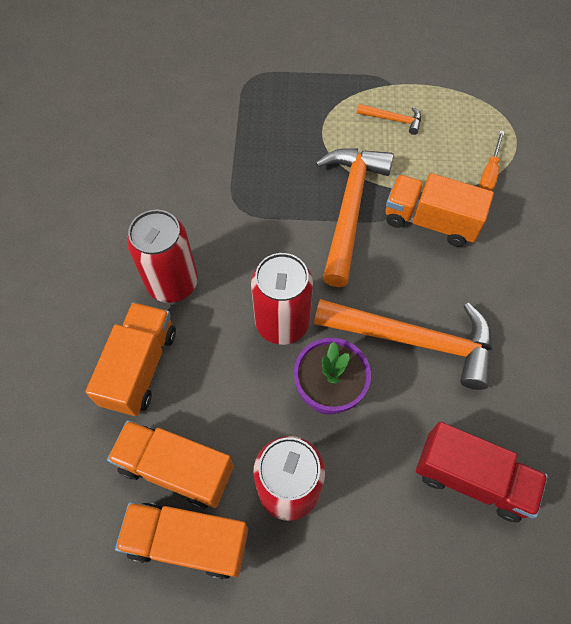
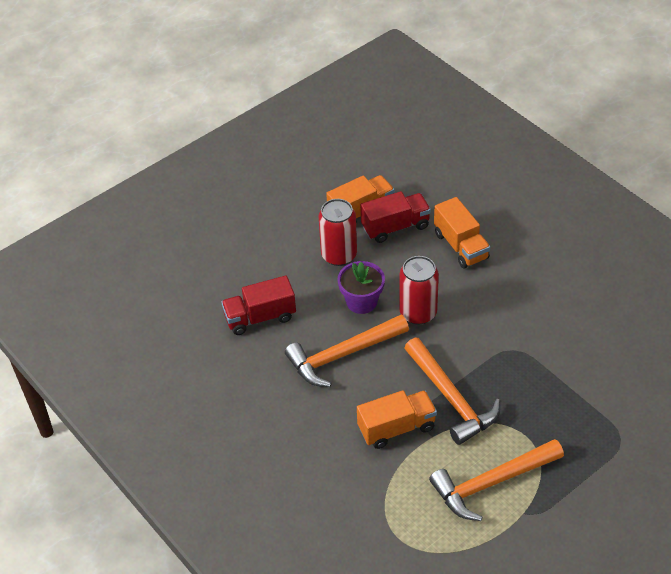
camera: 140 degrees right, 15 degrees down
(172, 283) = (495, 288): red can -> none
(176, 469) = (395, 227): orange truck -> red truck
(392, 119) = (492, 483): orange hammer -> orange hammer, size x2.25
(489, 172) = (391, 493): orange screwdriver -> none

